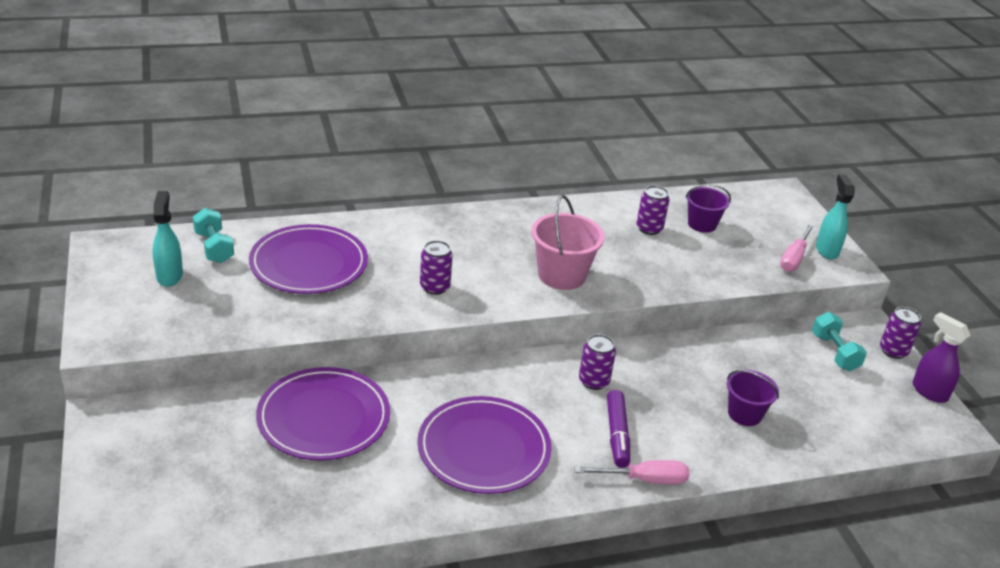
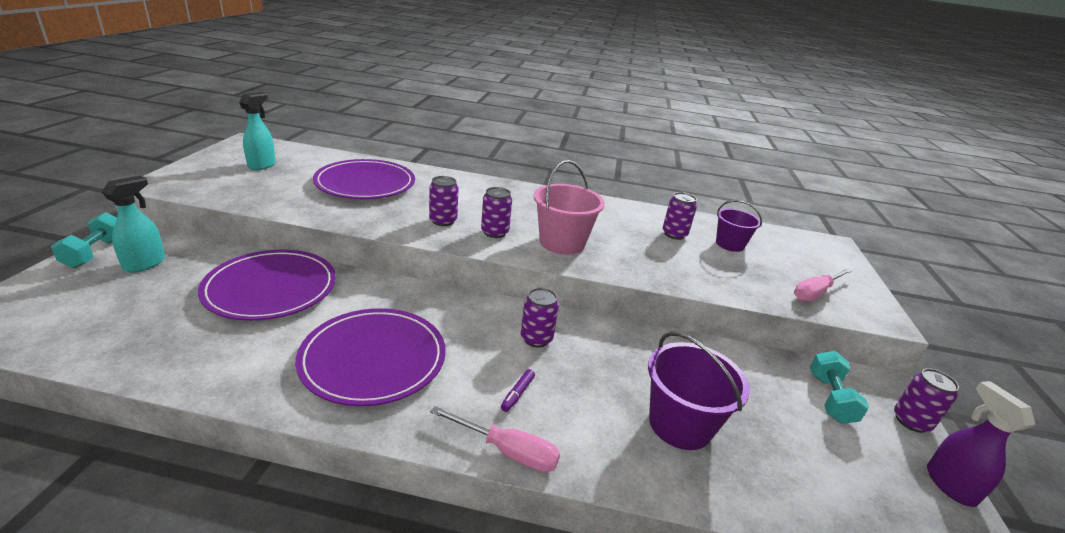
camera: 25 degrees right, 5 degrees down
(214, 247) = (313, 160): turquoise dumbbell -> turquoise dumbbell (95, 253)
(494, 284) = (494, 232): none -> purple can
(617, 435) = (517, 394): purple marker -> purple marker, size x0.53
(744, 414) = (680, 424): purple bucket -> purple bucket, size x1.53
(826, 250) = (858, 297): turquoise spray bottle -> turquoise spray bottle (145, 264)

